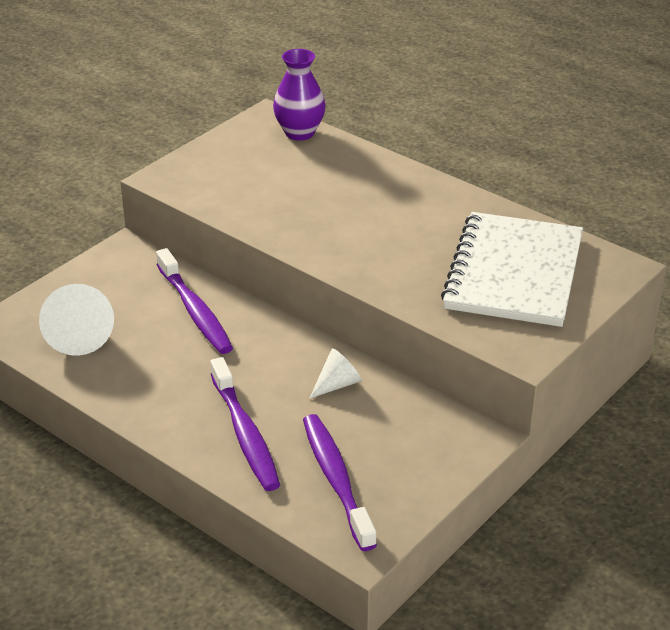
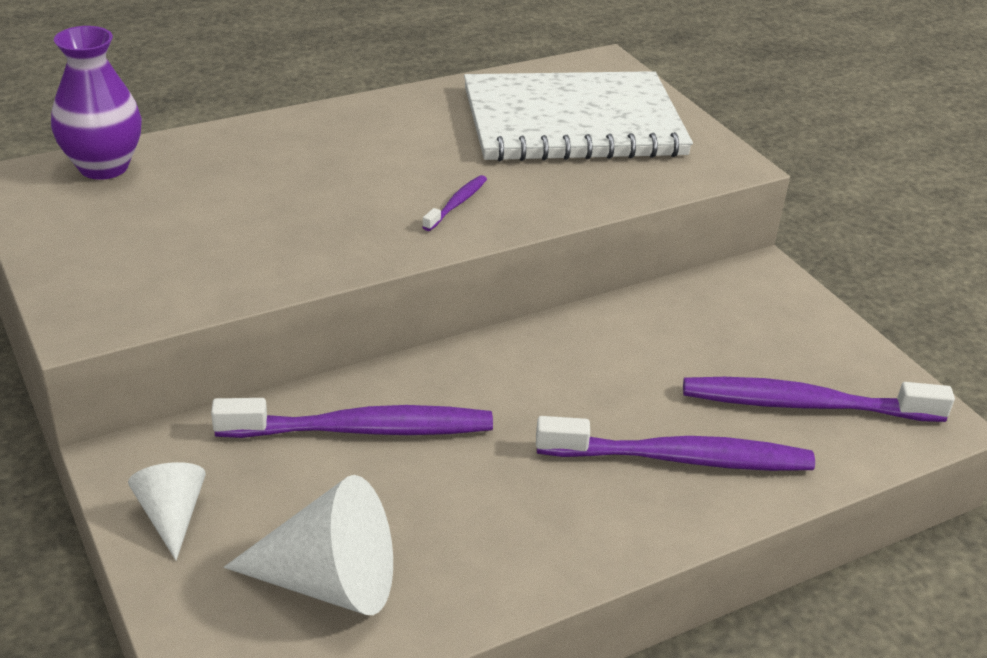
camera: 70 degrees left, 0 degrees up
(337, 384) = (615, 348): white cone -> white cone (172, 516)
(364, 254) = (456, 204): none -> purple toothbrush
(514, 273) = (573, 122): white notebook -> white notebook turned 45 degrees counterclockwise

